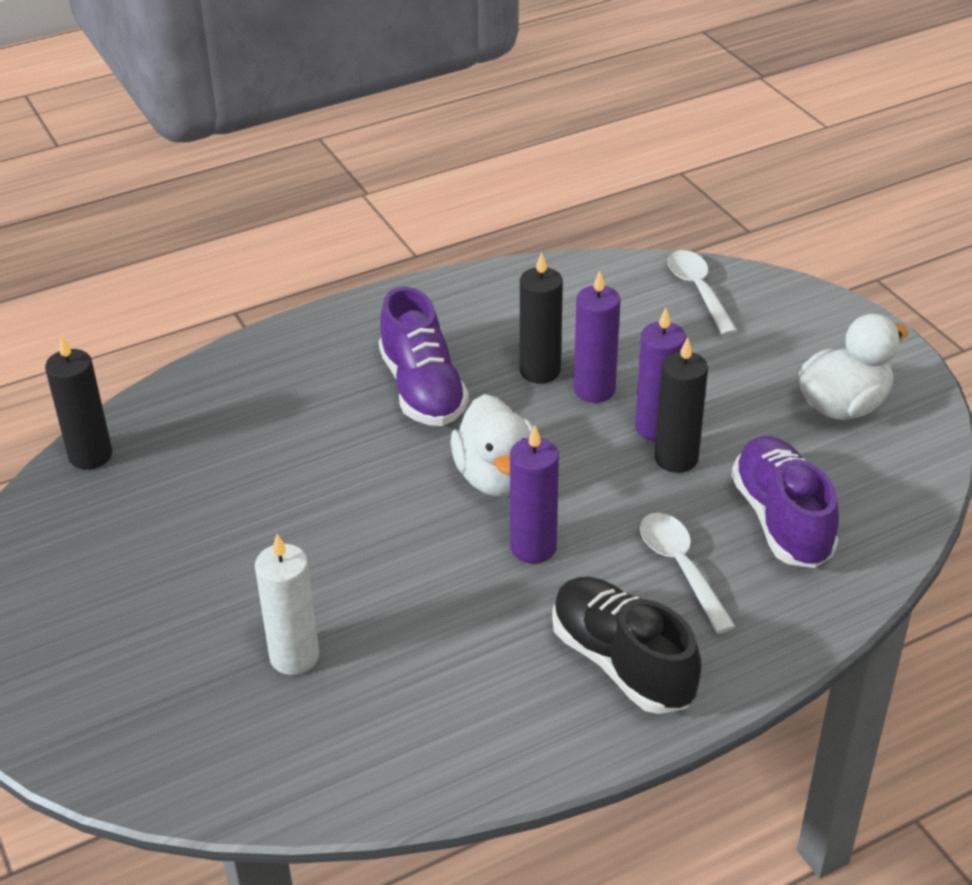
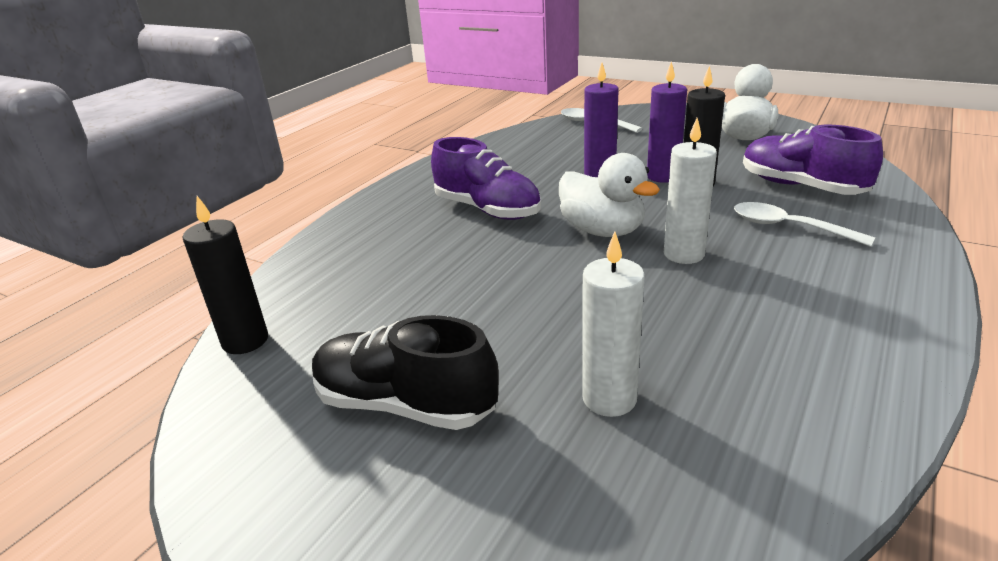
camera: 30 degrees left, 10 degrees down
(533, 547) = (684, 254): purple candle -> white candle
(540, 371) = (553, 177): black candle -> none
(622, 663) = (845, 288): black shoe -> black shoe (405, 405)

